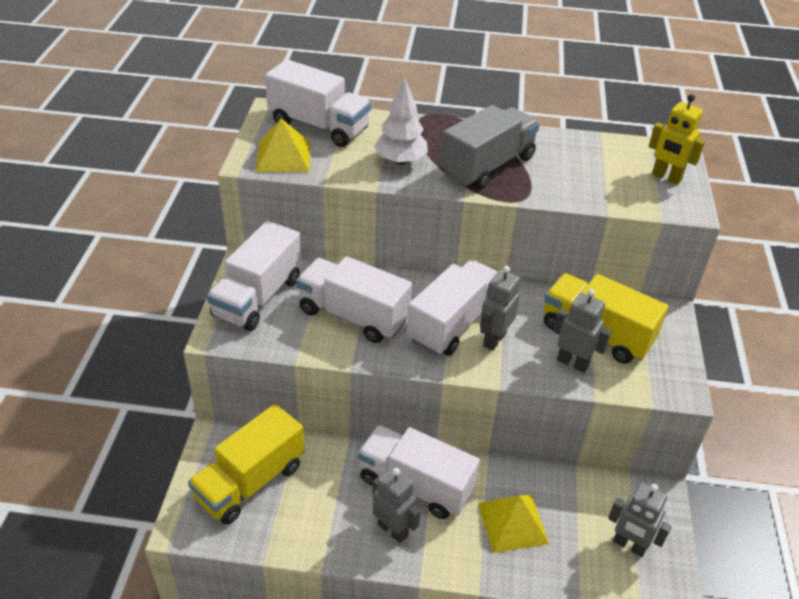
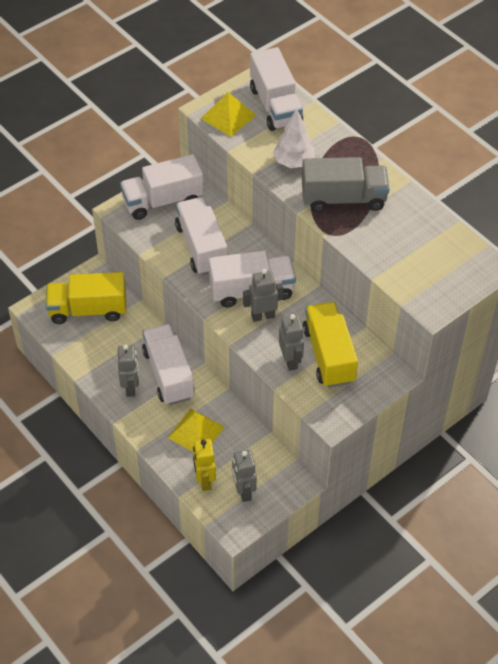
camera: 45 degrees right, 10 degrees up
(666, 177) = (451, 280): yellow robot -> yellow robot (204, 480)

